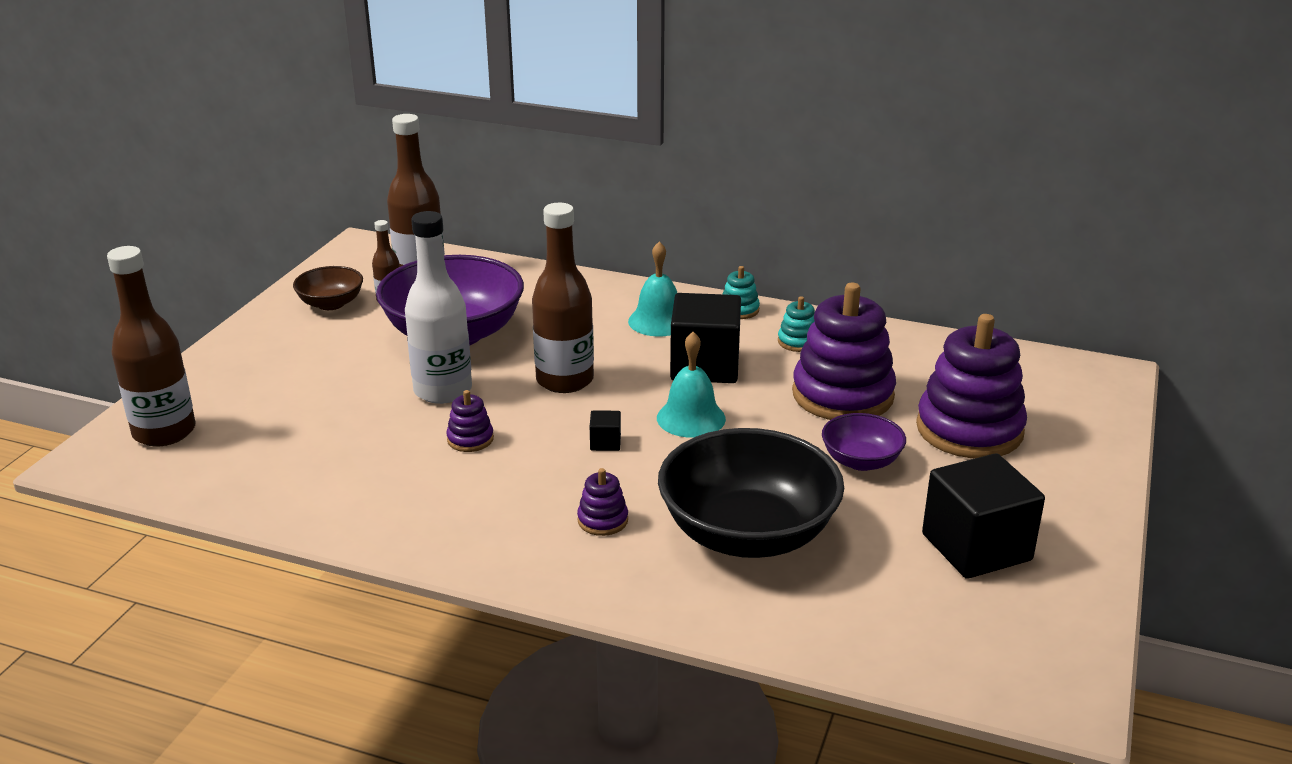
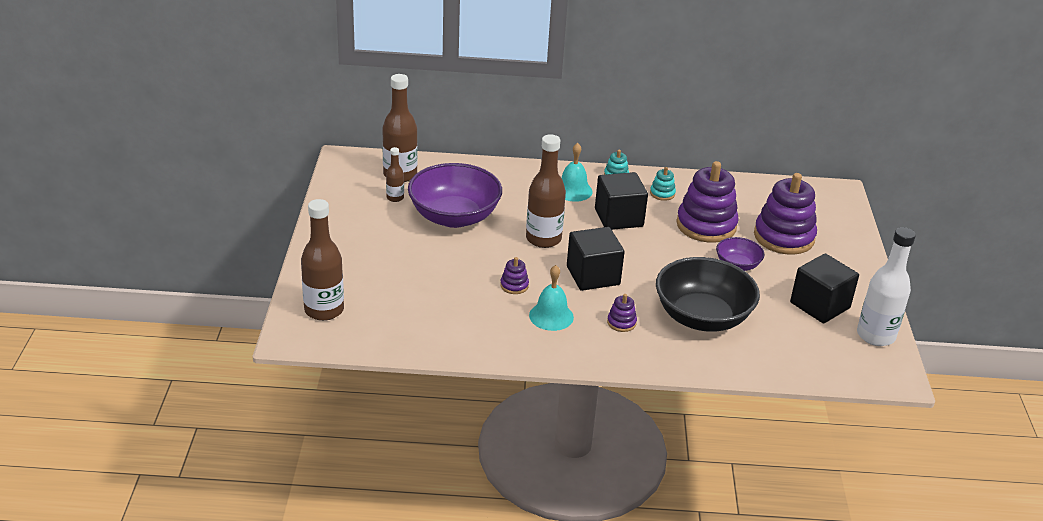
camera: 20 degrees left, 5 degrees up
(331, 303) = (358, 205): brown bowl -> none
(443, 391) = (475, 256): white bottle -> white bottle (875, 335)
(605, 442) = (593, 275): black cube -> black cube, size x2.44
(691, 418) = (631, 253): turquoise bell -> turquoise bell (551, 316)

